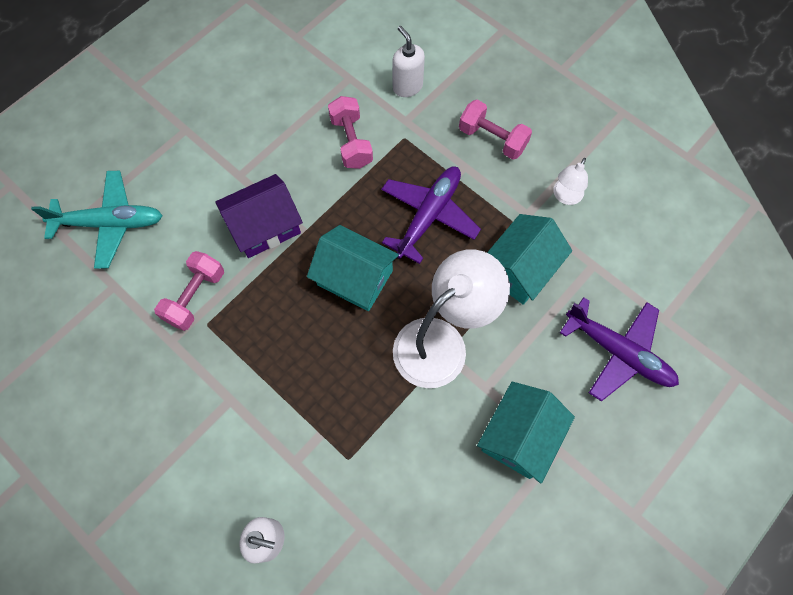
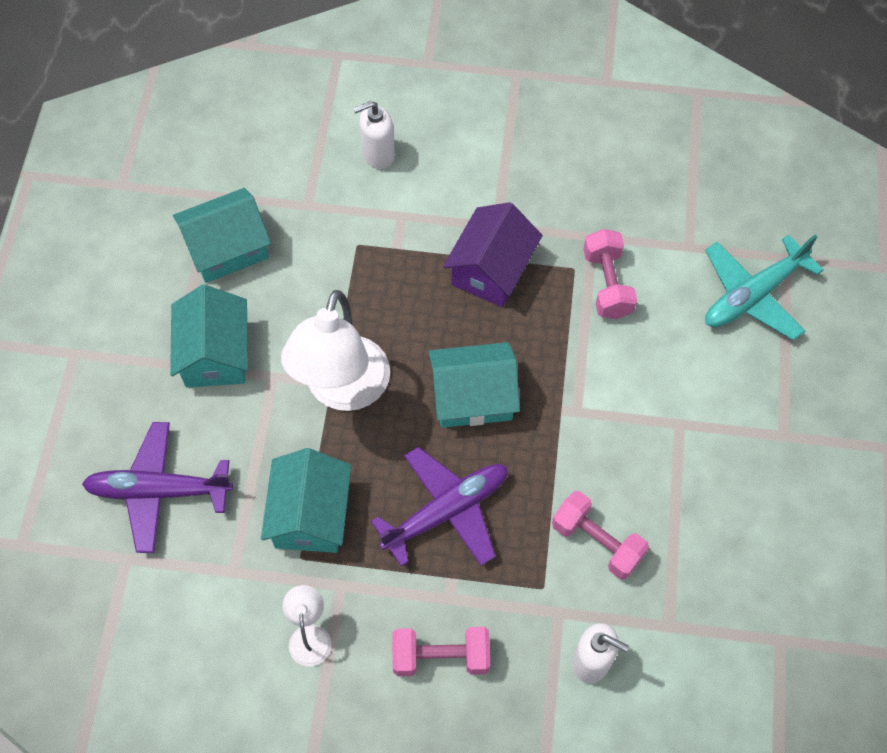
camera: 145 degrees right, 5 degrees down
(264, 226) = (604, 389): purple house -> purple house (491, 269)
(429, 215) = (446, 511): purple plane -> purple plane turned 120 degrees counterclockwise
(455, 532) = (227, 248): none -> turquoise house

